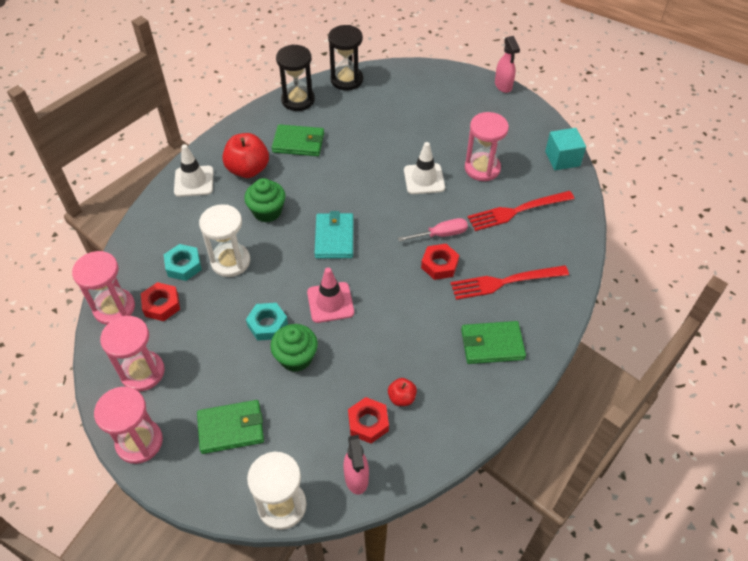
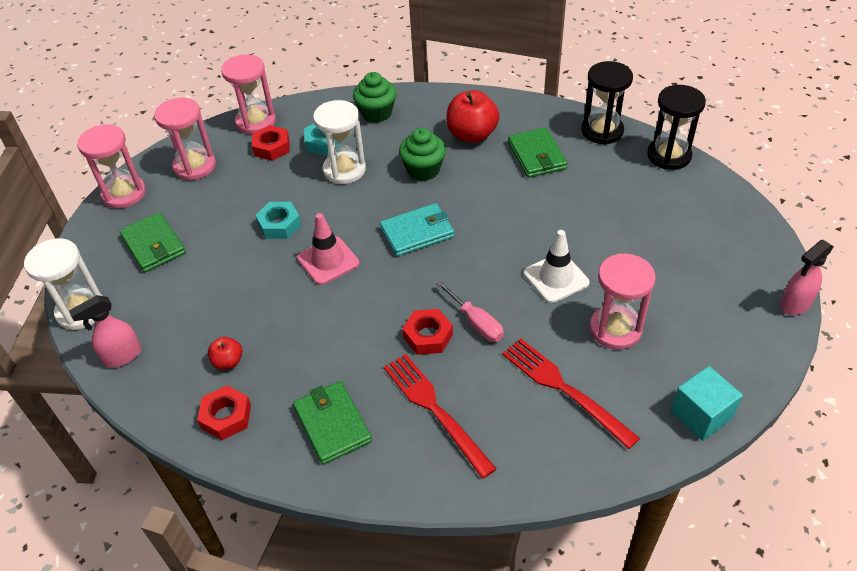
camera: 70 degrees right, 5 degrees down
(194, 181) = (431, 106): white traffic cone -> none
(296, 357) = (248, 260): green cupcake -> green cupcake (376, 113)
(368, 423) = (188, 344): red nut -> red nut (226, 416)

